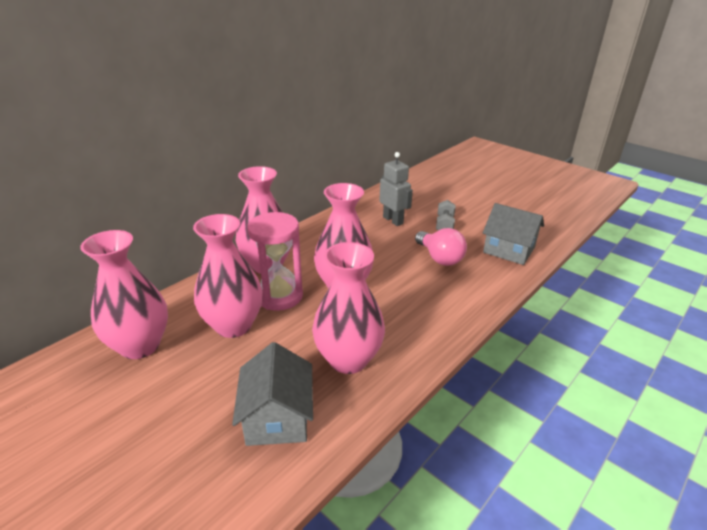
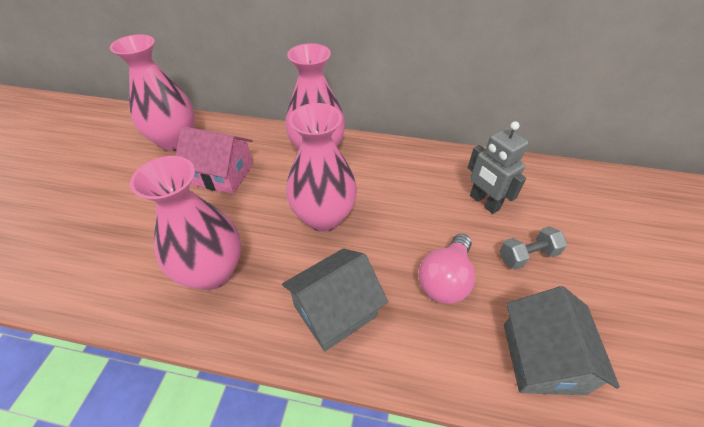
camera: 60 degrees right, 15 degrees up
(233, 325) = (222, 174): pink vase -> pink house
(277, 417) = (121, 256): grey house -> grey house (335, 311)
(279, 296) = (277, 181): pink hourglass -> none
(393, 220) = (484, 202): grey robot -> grey robot turned 120 degrees clockwise

